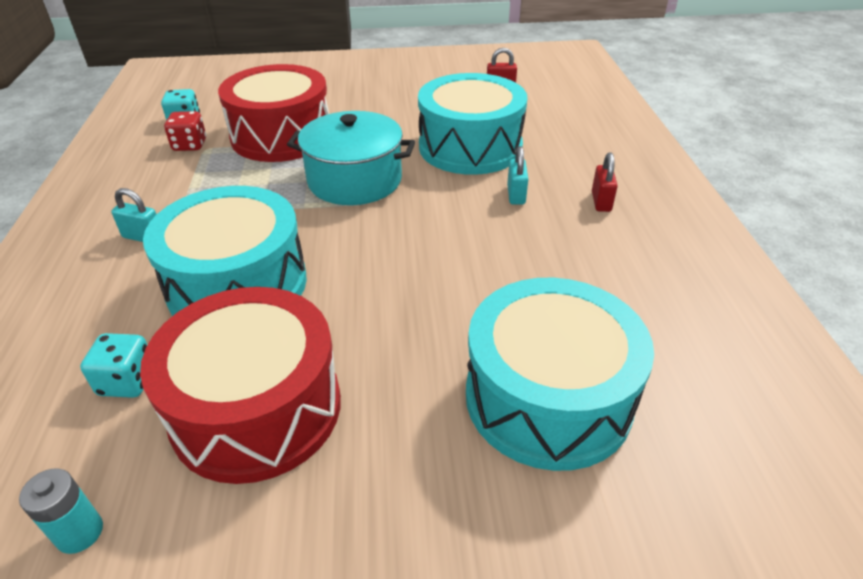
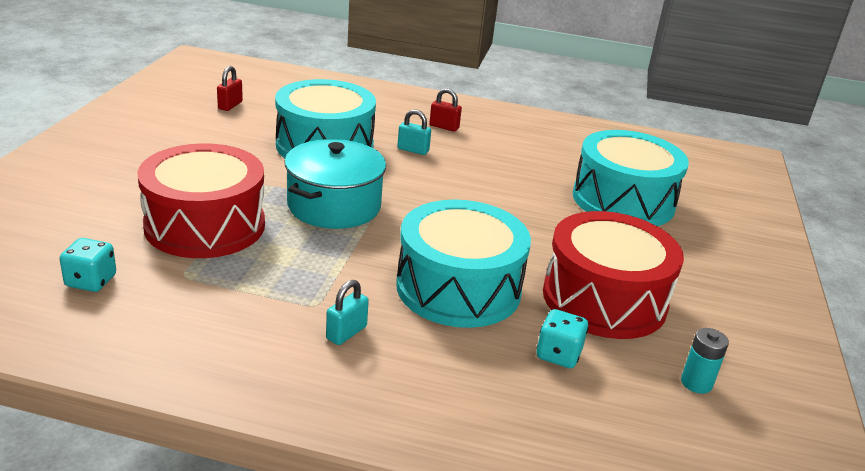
camera: 75 degrees left, 10 degrees down
(190, 145) = (163, 284): red dice -> none

